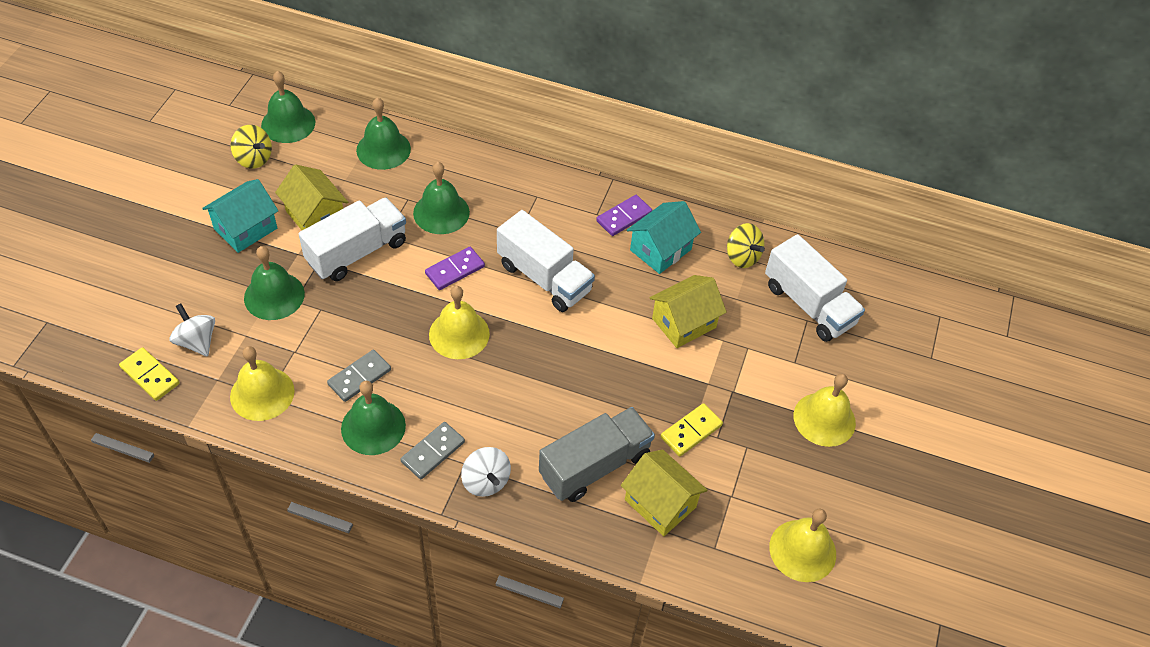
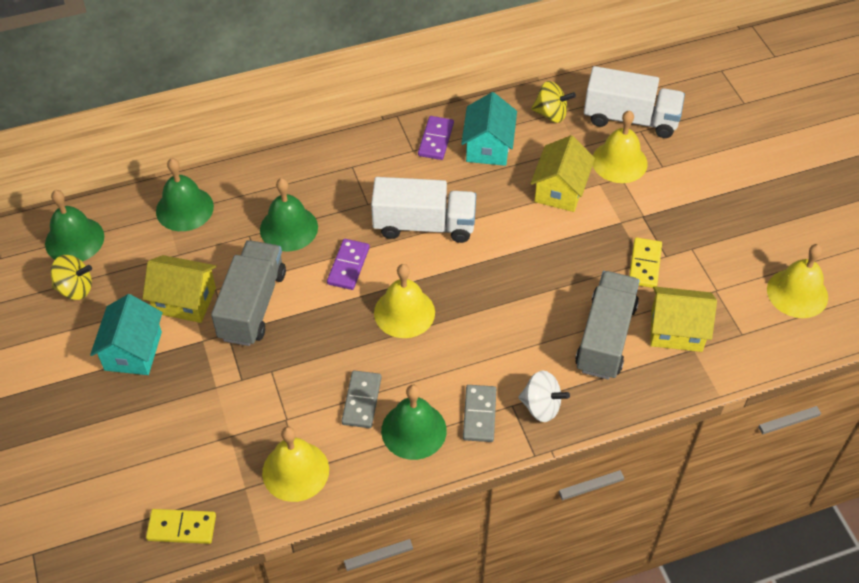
camera: 35 degrees left, 0 degrees up
(197, 341) = (192, 471): white spinning top -> none
(274, 296) = (219, 387): green bell -> none
(357, 252) = (252, 305): white truck -> grey truck
(824, 419) = (721, 193): yellow bell -> yellow bell (619, 162)

